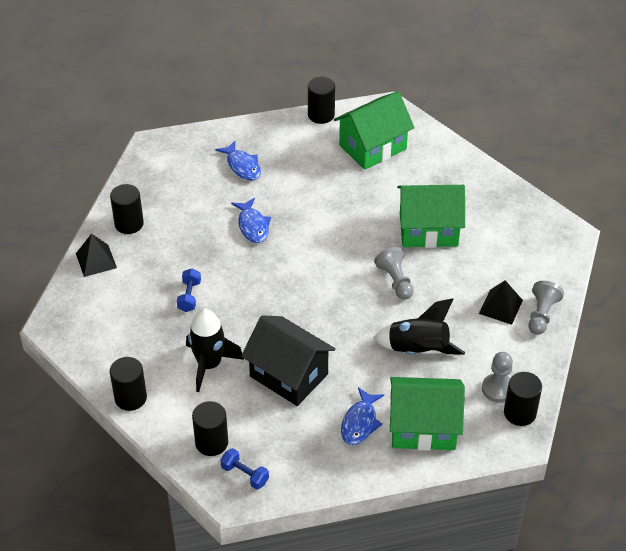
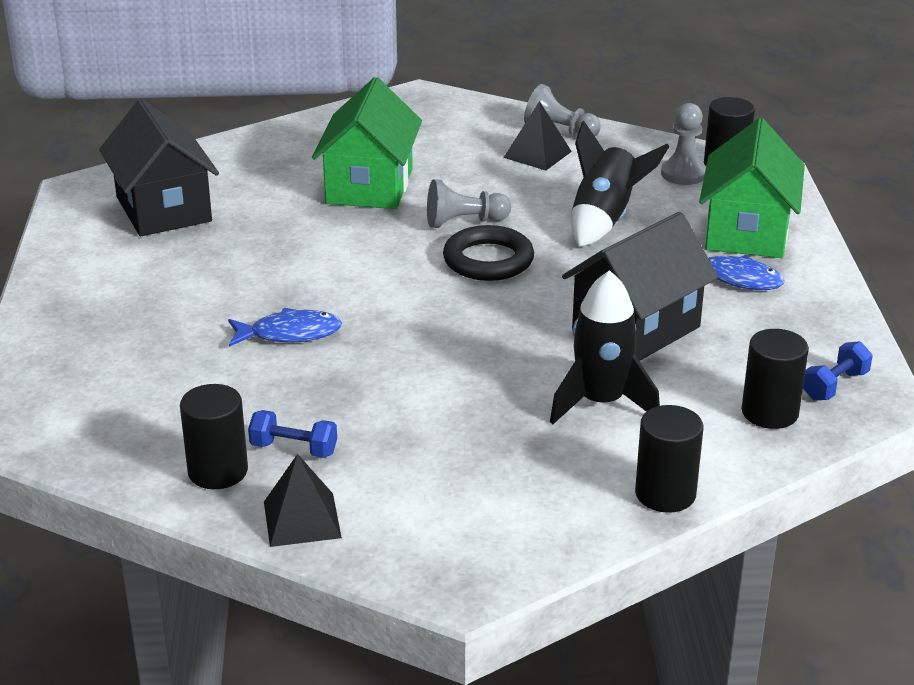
camera: 80 degrees left, 15 degrees down
(189, 296) = (436, 412): blue dumbbell -> blue dumbbell (294, 449)
(242, 166) = (133, 332): blue fish -> none
(321, 115) = (54, 245): black cylinder -> none
(351, 298) = (488, 260): none -> black ring
(372, 147) = (163, 209): green house -> black house

